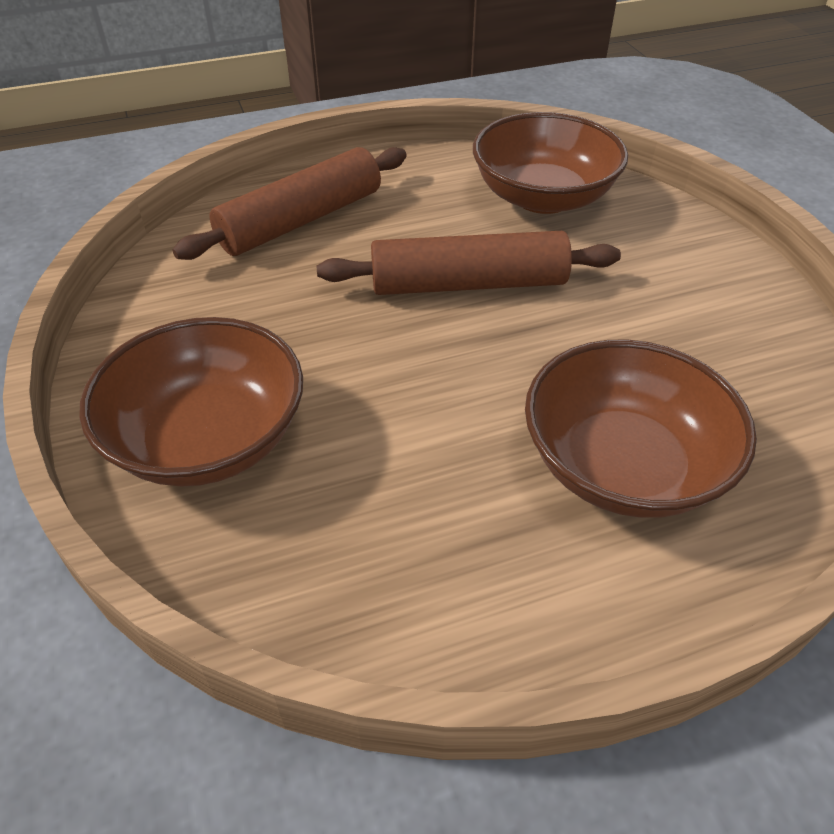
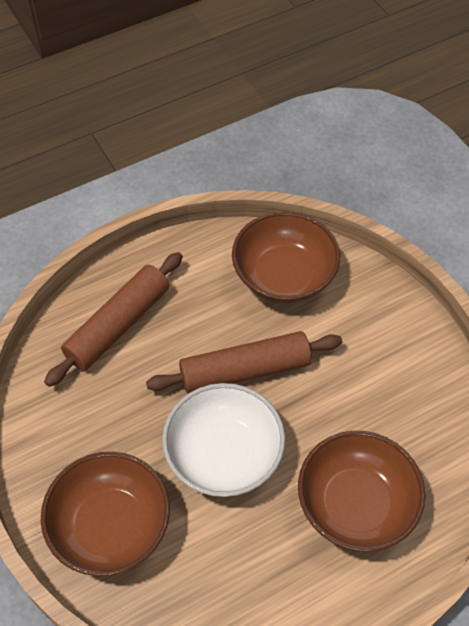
camera: 10 degrees left, 10 degrees up
(414, 374) = (224, 454): none -> white bowl

